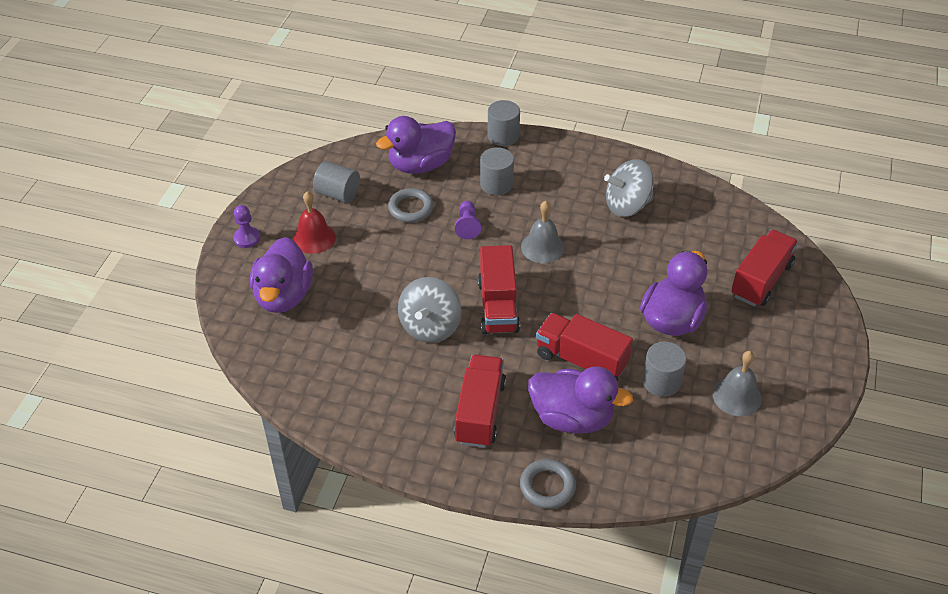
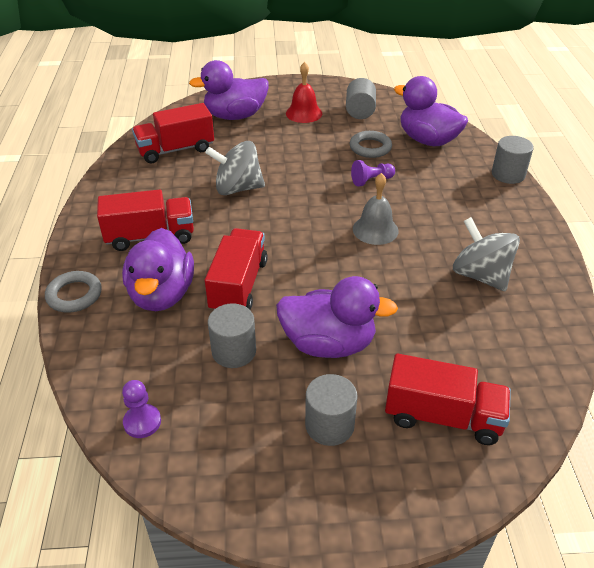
camera: 70 degrees right, 5 degrees down
(247, 238) = (284, 88): purple pawn -> purple pawn (142, 422)
(496, 184) = (438, 185): grey cylinder -> grey cylinder (329, 425)
(498, 306) = (282, 219): red truck -> red truck (176, 150)
(737, 396) = (237, 423): grey bell -> none

